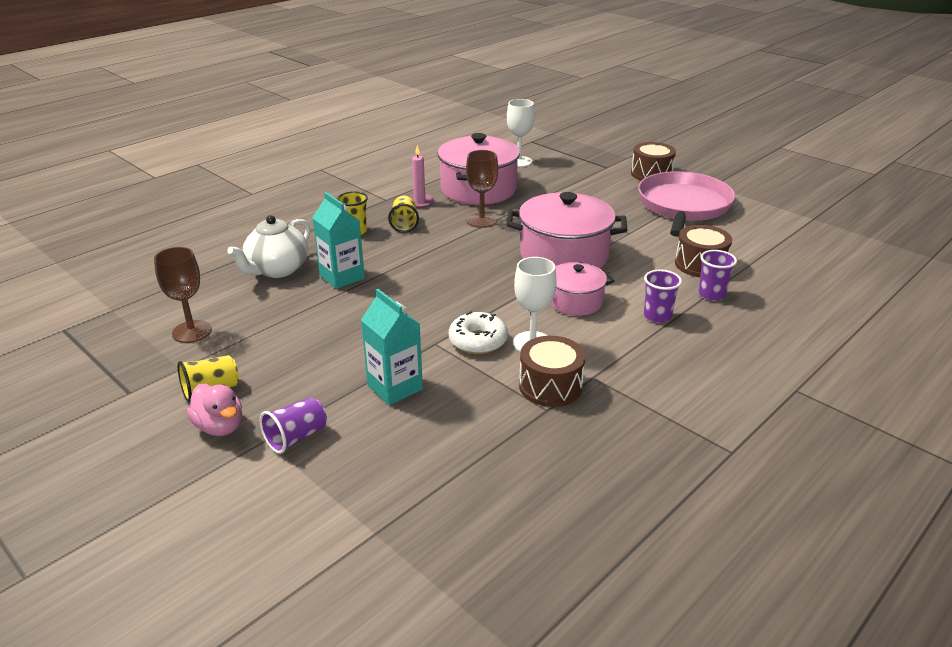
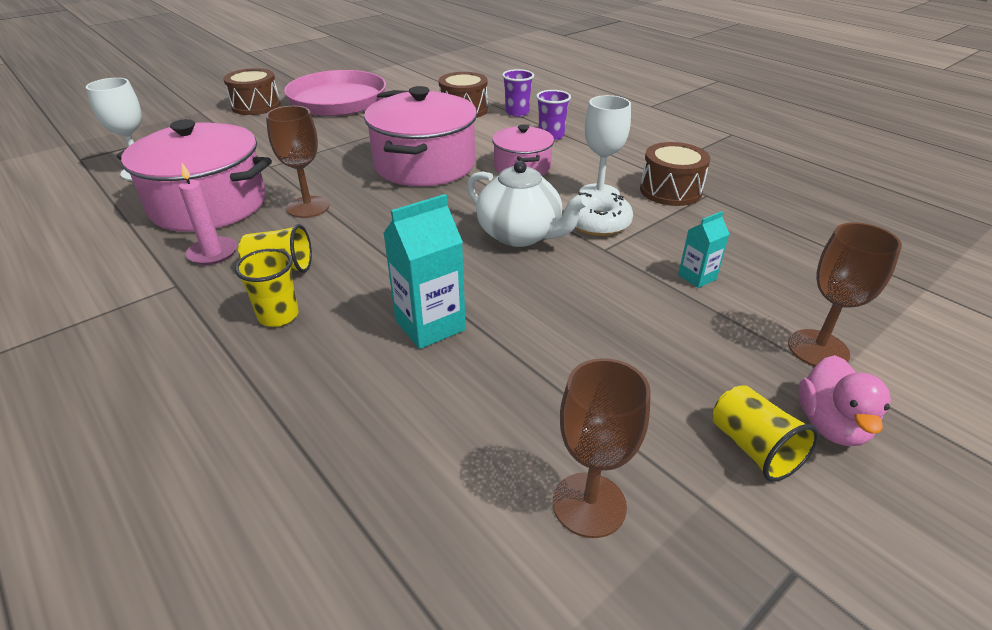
camera: 85 degrees left, 5 degrees up
(220, 427) = (831, 425): pink duck -> pink duck turned 135 degrees clockwise
(277, 270) = (382, 403): white teapot -> white teapot (520, 235)
(296, 437) = (818, 349): purple cup -> brown goblet
(395, 387) = (697, 277): turquoise carton -> turquoise carton, size x0.57

